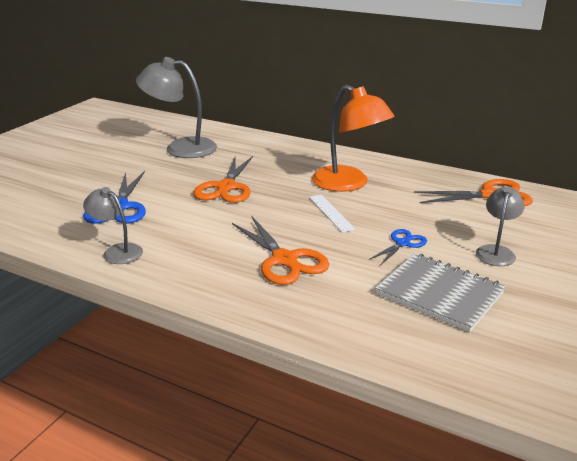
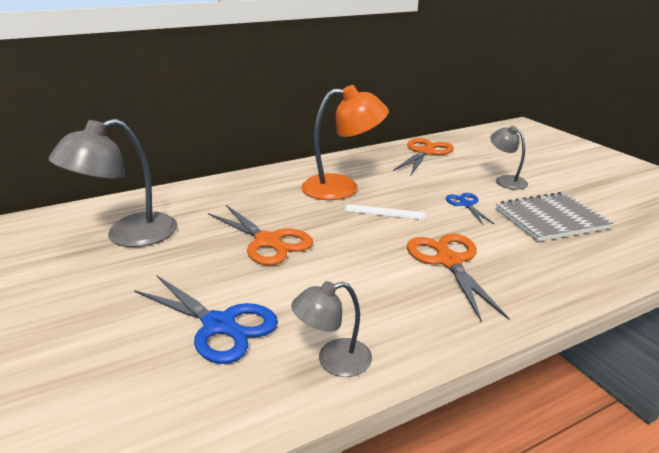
camera: 55 degrees left, 0 degrees up
(284, 260) = (449, 261): orange scissors -> orange scissors turned 105 degrees counterclockwise

